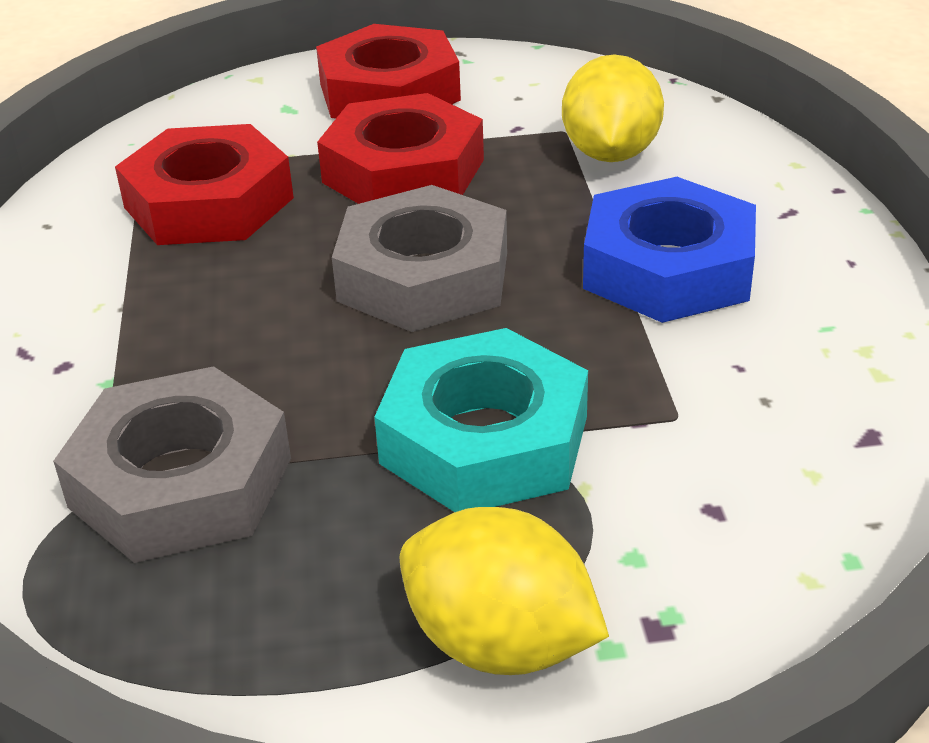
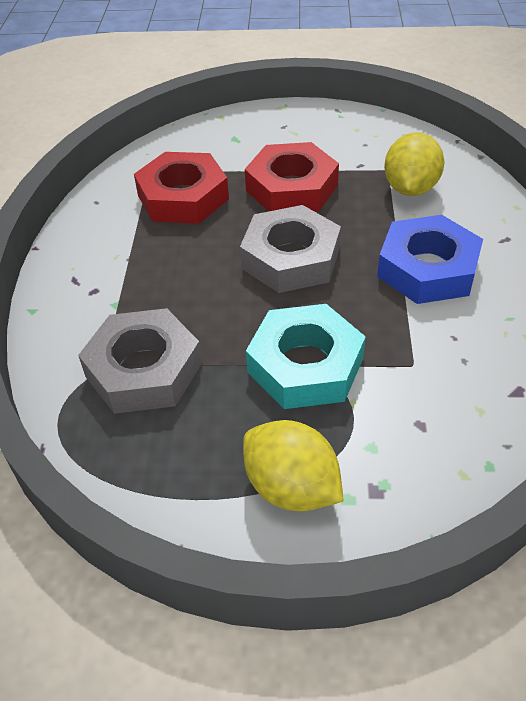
camera: 10 degrees right, 10 degrees up
(389, 92) = (293, 134): red nut -> none

